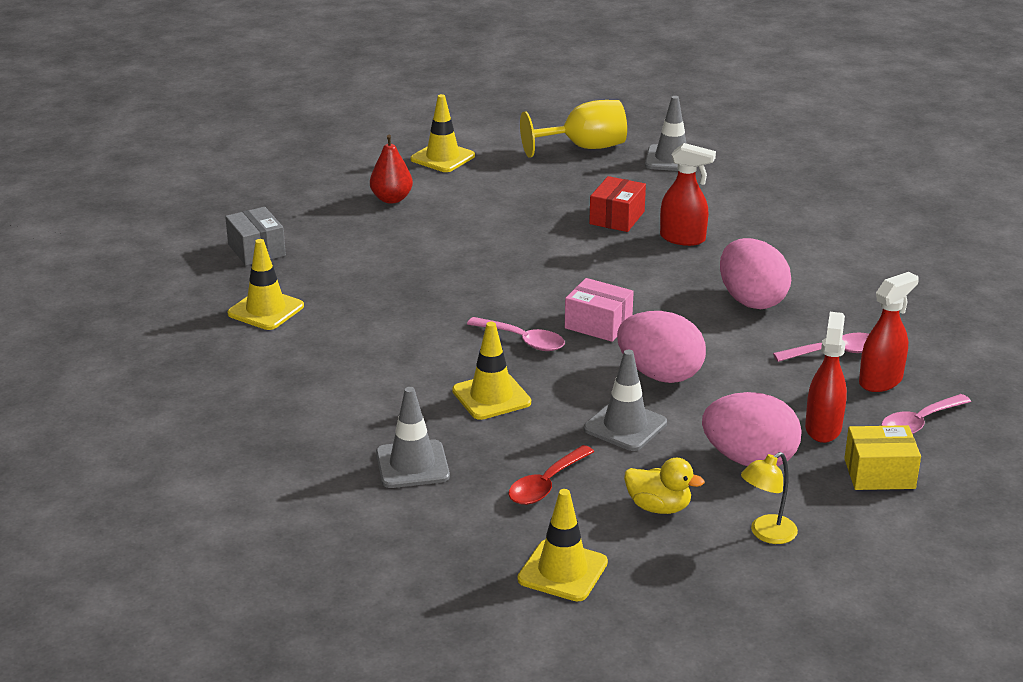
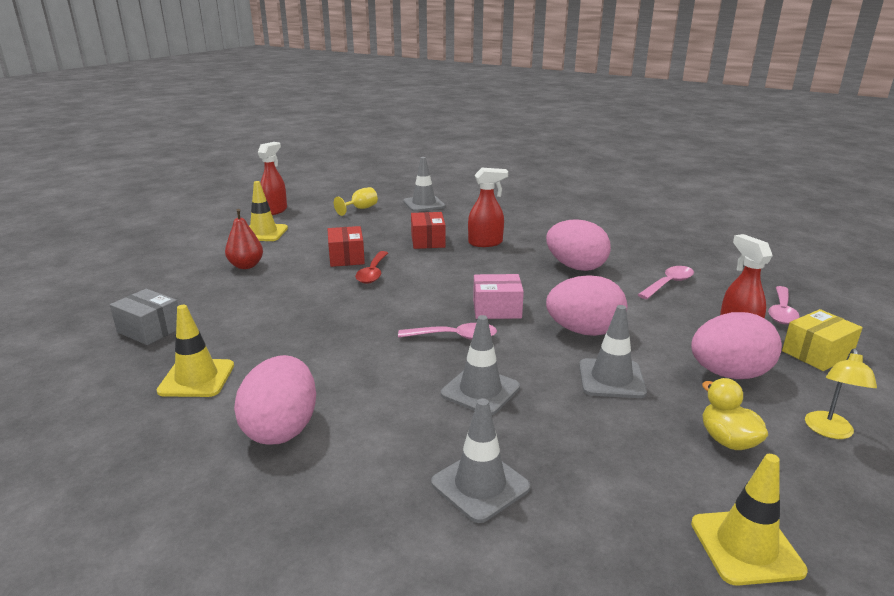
camera: 30 degrees left, 5 degrees down
(301, 374) = (282, 429): none -> pink egg
(491, 397) = (480, 390): yellow traffic cone -> grey traffic cone
(503, 216) = (346, 257): none -> red box
(546, 484) = (618, 456): red spoon -> red spoon (373, 273)
(584, 148) = (360, 209): yellow goblet -> yellow goblet, size x0.57
(659, 507) = (728, 440): yellow duck -> yellow duck turned 105 degrees counterclockwise
(881, 381) = (720, 293): red spray bottle -> red spray bottle (275, 210)

